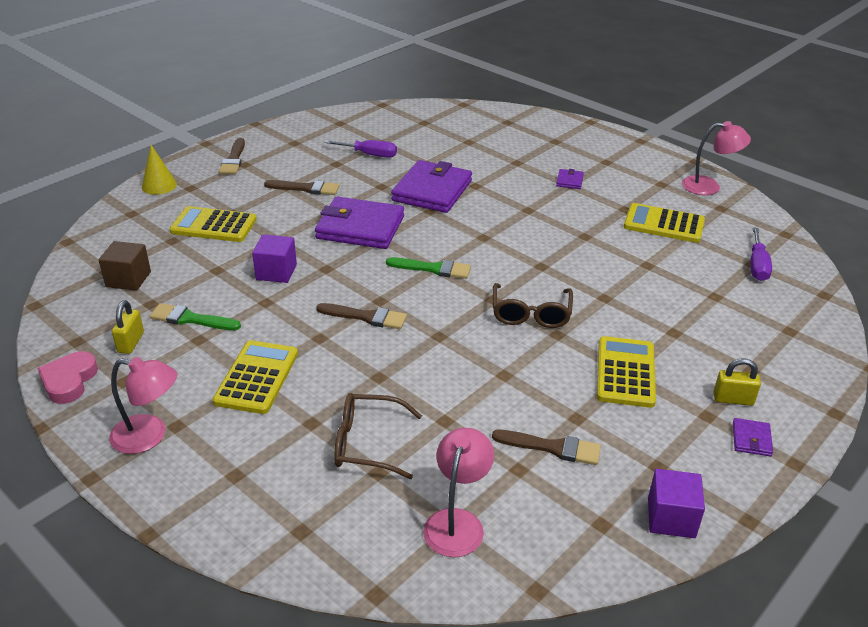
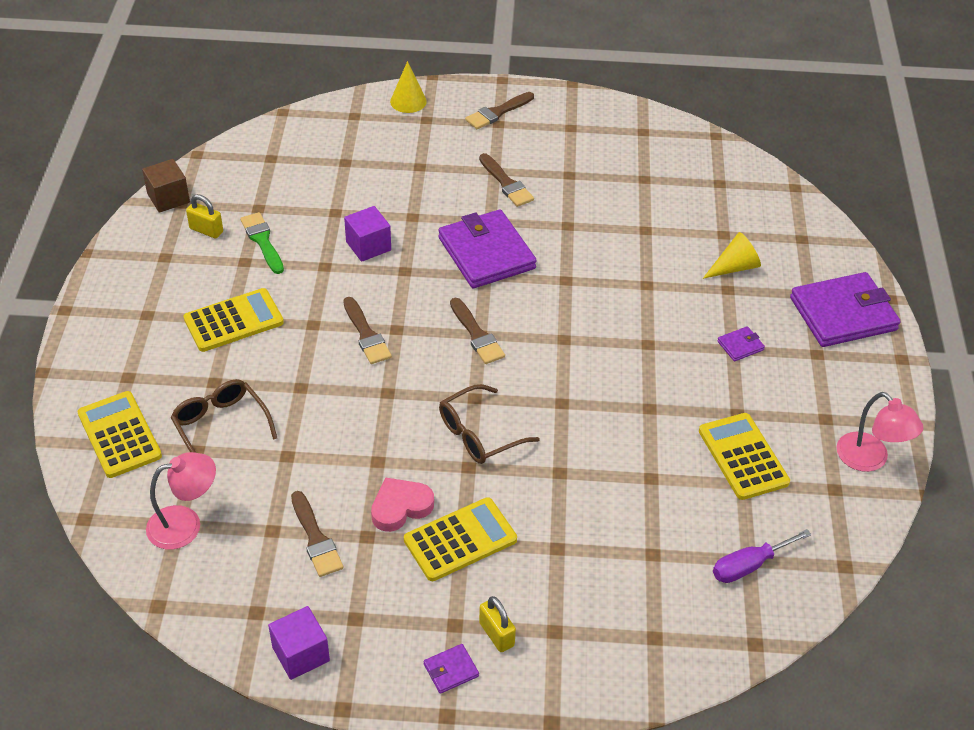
camera: 50 degrees right, 10 degrees up
(69, 381) = (139, 231): pink heart -> pink heart (400, 507)
(128, 279) = (273, 176): brown cube -> brown cube (168, 198)
(131, 342) = (206, 230): yellow padlock -> yellow padlock turned 60 degrees clockwise
(149, 436) = (125, 309): pink lamp -> none
(213, 225) = (390, 169): yellow calculator -> yellow calculator (119, 435)
(370, 155) = (611, 185): purple screwdriver -> none
(432, 191) = (600, 262): purple wallet -> purple wallet (843, 314)
(433, 269) = (477, 335): green brush -> brown brush
(501, 151) = (734, 267): none -> yellow cone

